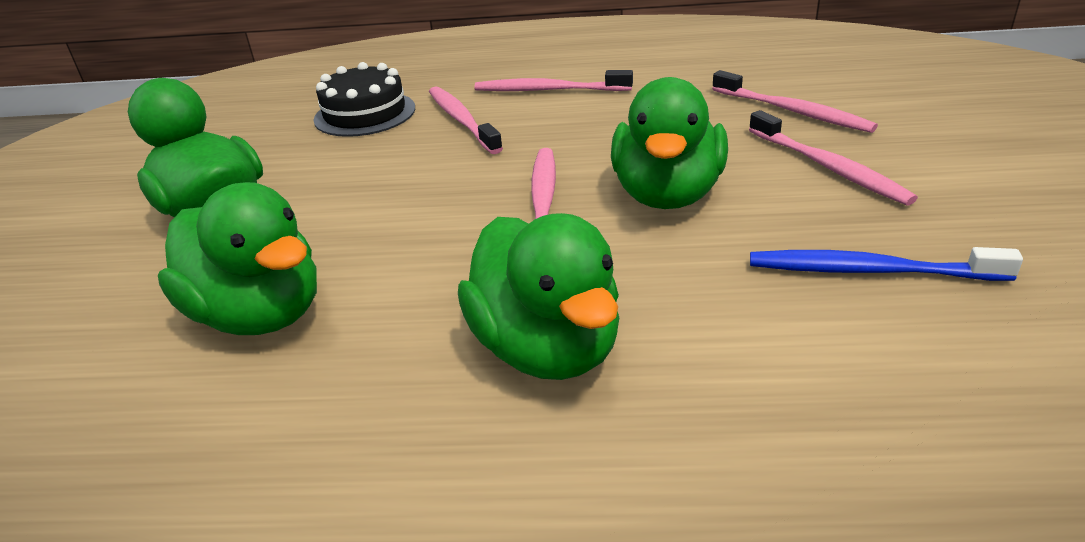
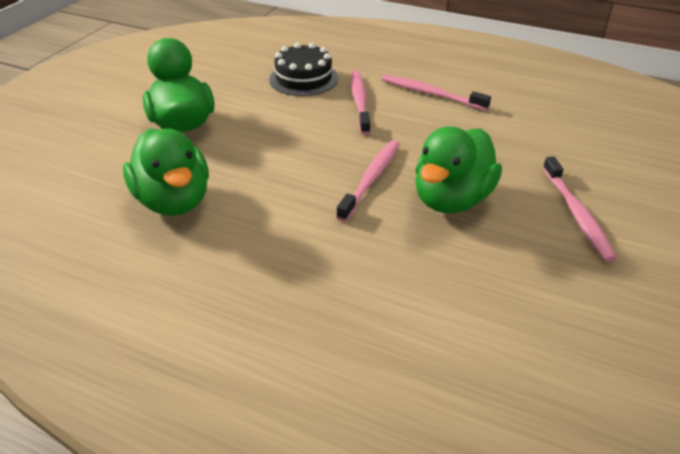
camera: 20 degrees right, 5 degrees up
(547, 348) = (310, 277): green duck -> none
(793, 111) = (588, 162): pink toothbrush -> none
(869, 270) = (540, 297): blue toothbrush -> none

